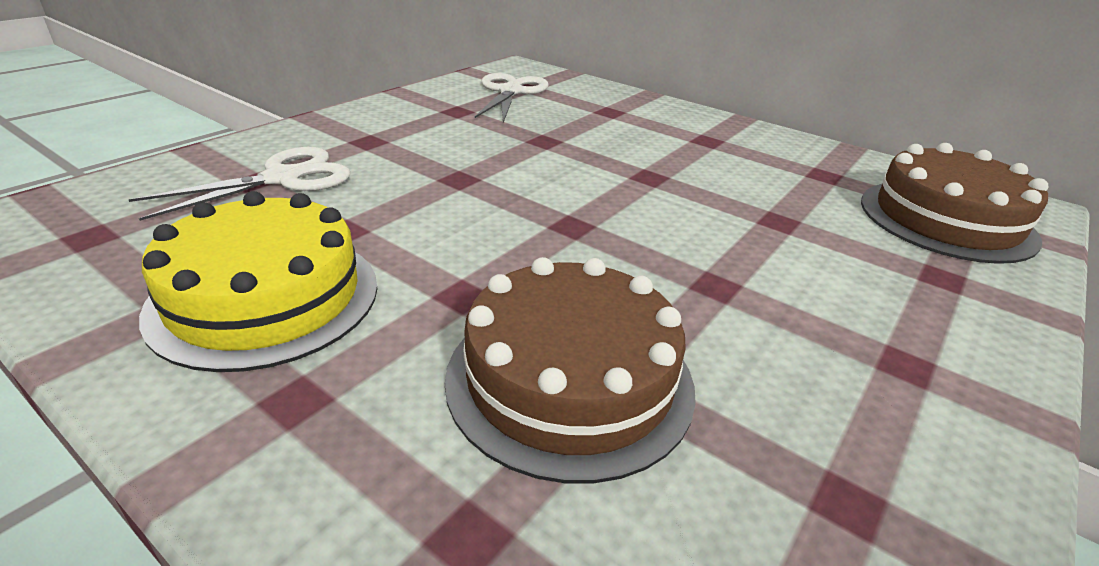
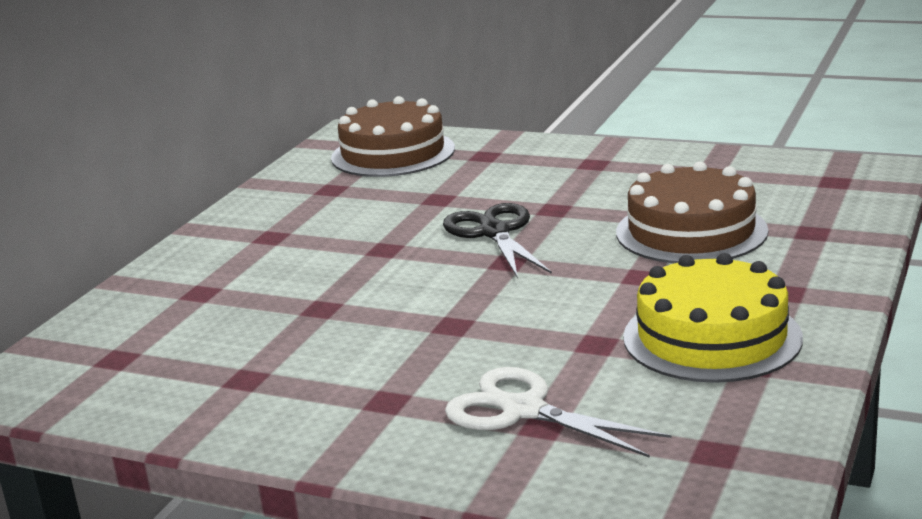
camera: 100 degrees left, 10 degrees down
(510, 92) = (145, 364): white scissors -> none
(658, 233) = (494, 232): none -> black scissors

